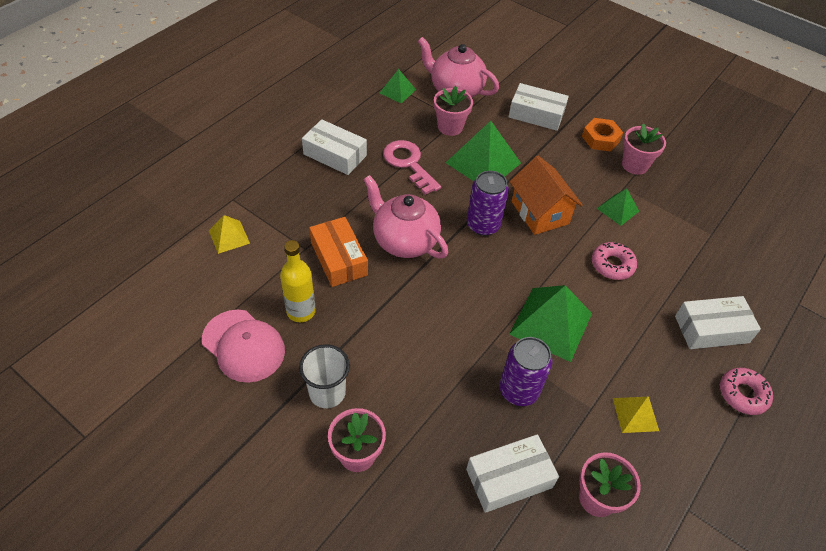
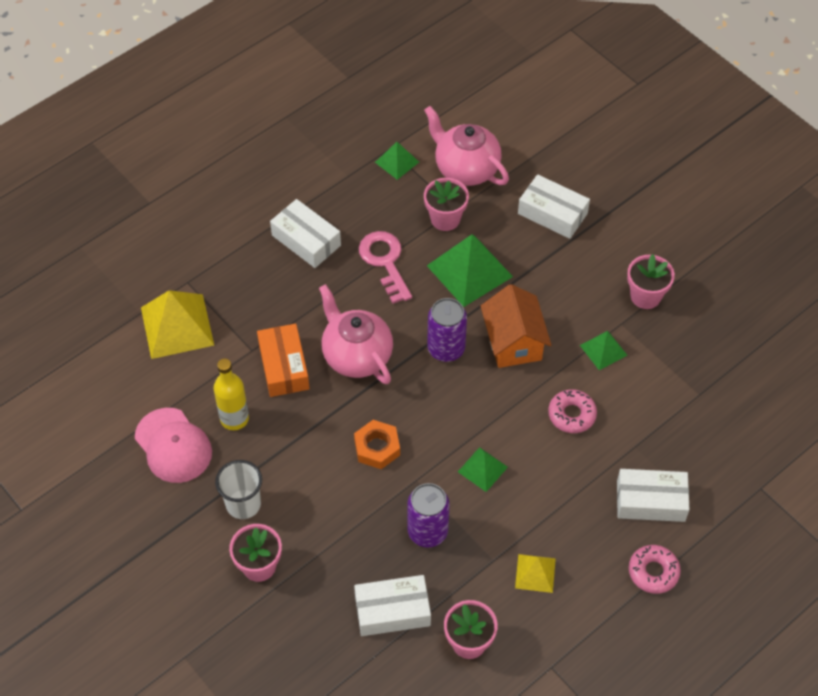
camera: 15 degrees right, 5 degrees up
(229, 237) = (177, 326): yellow pyramid -> yellow pyramid, size x1.86
(550, 323) = (482, 469): green pyramid -> green pyramid, size x0.54
(600, 139) = (618, 256): orange nut -> orange nut (377, 448)

